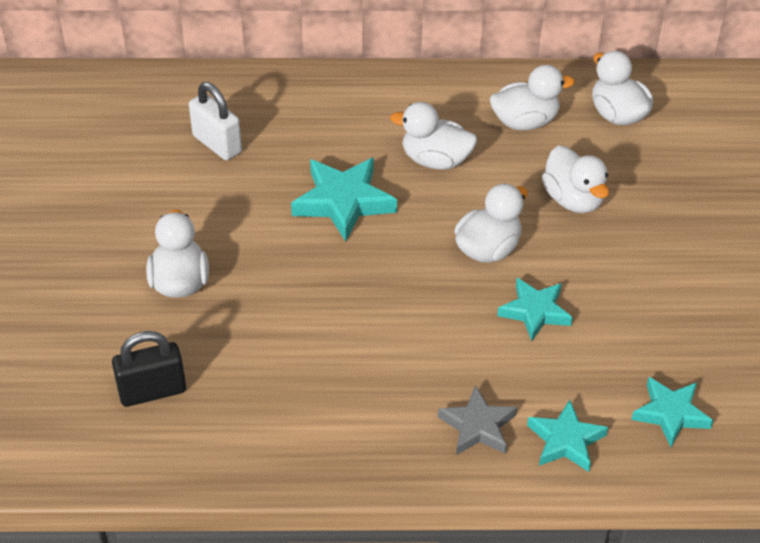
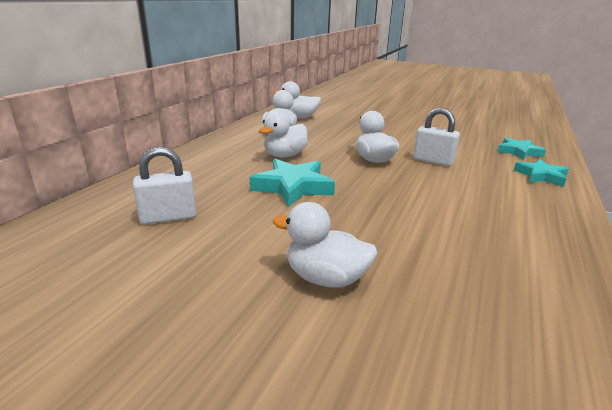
camera: 65 degrees left, 20 degrees down
(152, 391) = (482, 337): black padlock -> none
(478, 426) = (530, 195): grey star -> none
(535, 312) = (433, 161): turquoise star -> white padlock
(573, 200) = (350, 136): white duck -> none

